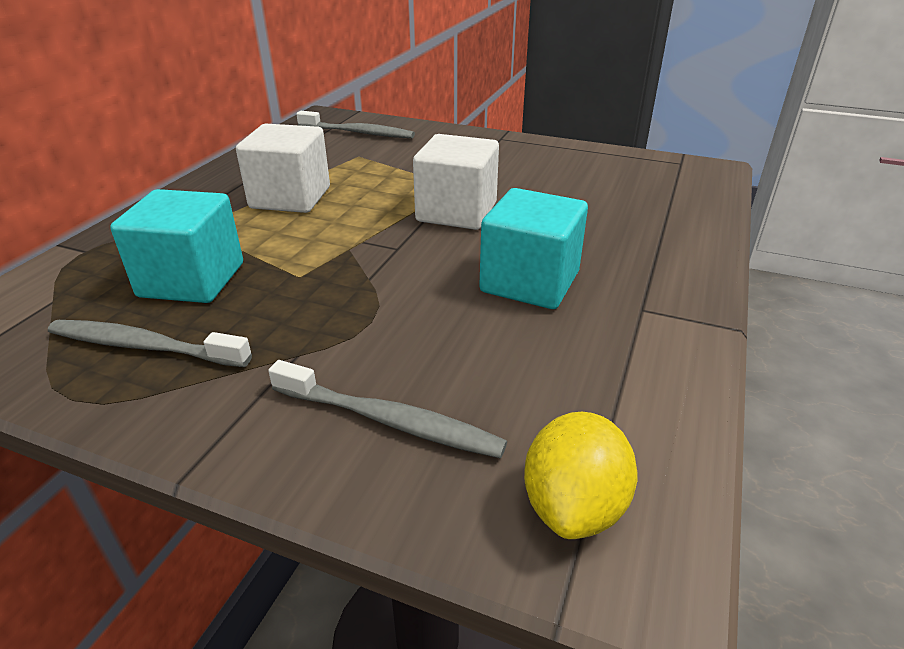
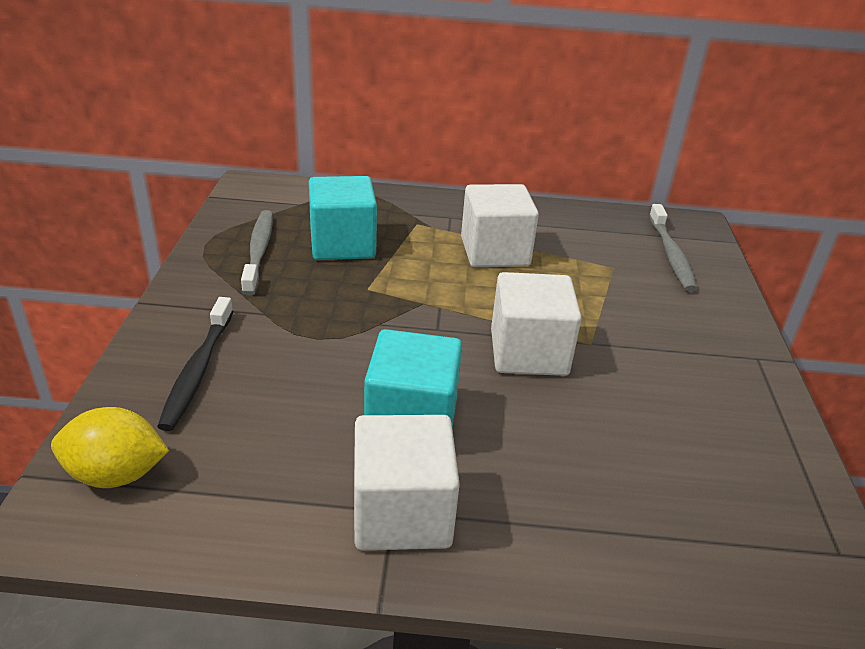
camera: 70 degrees right, 0 degrees up
(389, 420) = (198, 370): grey toothbrush -> black toothbrush
(646, 304) = (402, 513): none -> white cube

